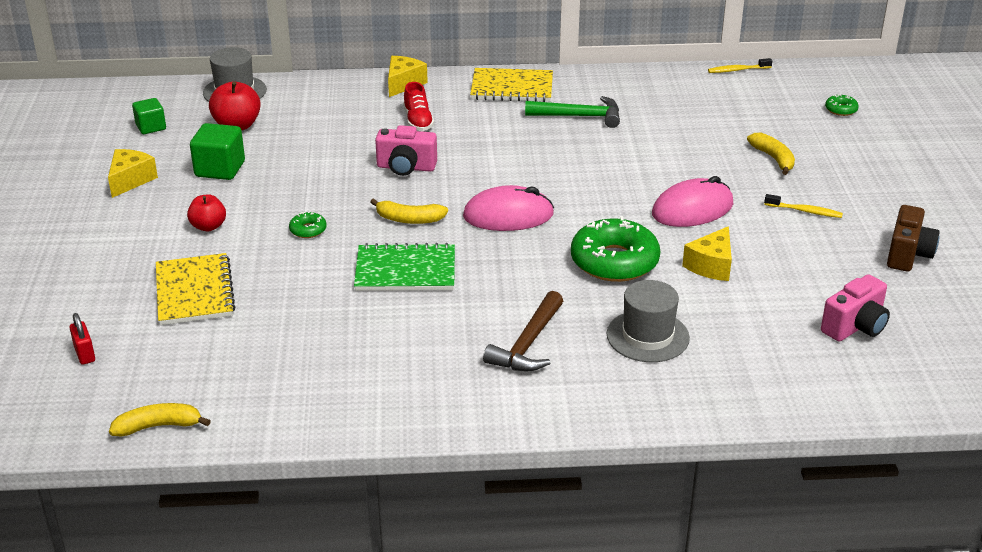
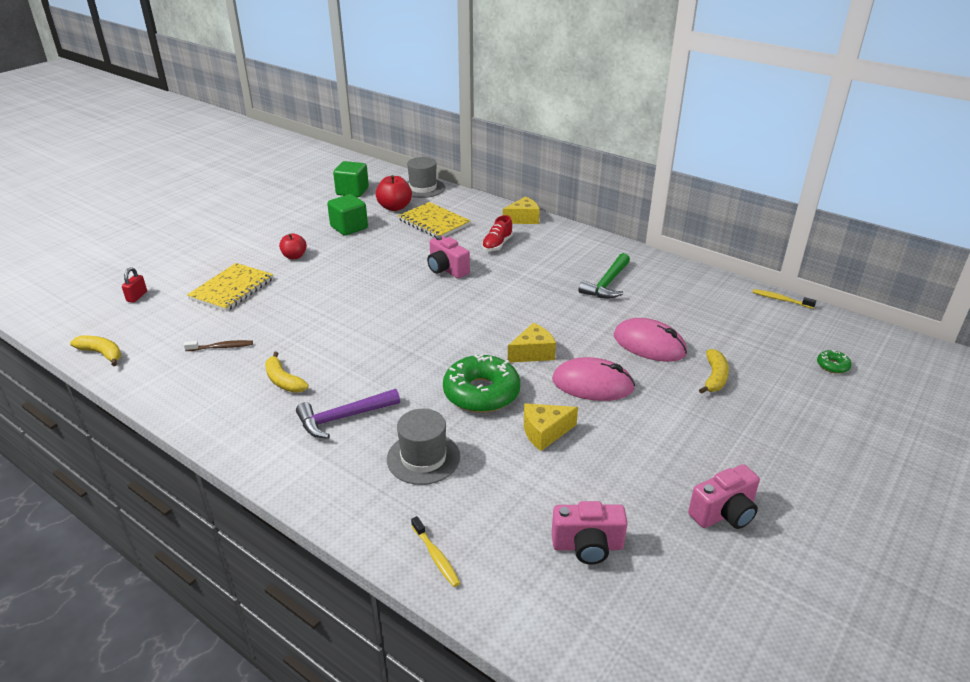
camera: 40 degrees right, 0 degrees up
(130, 180) = (299, 215): yellow cheese -> yellow cheese (533, 353)
(151, 127) = (352, 191): green cube -> green cube, size x1.53
(292, 350) = (221, 347): none -> brown toothbrush
(308, 230) = (338, 282): green donut -> none
(405, 271) = (349, 332): green notebook -> none
(409, 219) = (400, 302): yellow banana -> yellow banana (283, 381)
(508, 215) = (461, 327): pink mouse -> pink mouse (649, 344)
(512, 88) = (588, 247): yellow notebook -> yellow notebook (434, 222)
(528, 344) = (343, 418): brown hammer -> purple hammer
(580, 116) = (607, 284): green hammer -> green hammer turned 75 degrees clockwise
(805, 211) = (682, 430): yellow toothbrush -> yellow toothbrush (436, 556)
(908, 255) = (724, 513): brown camera -> pink camera

